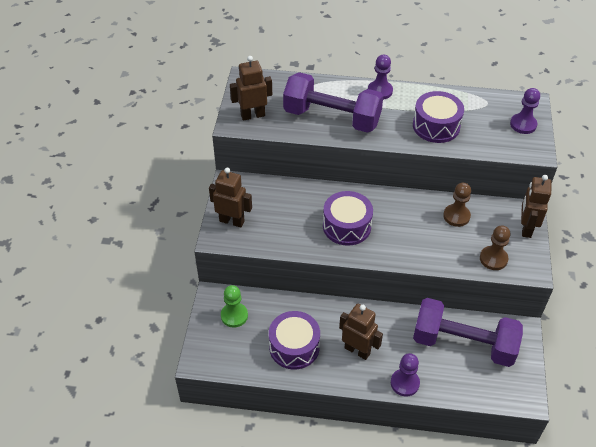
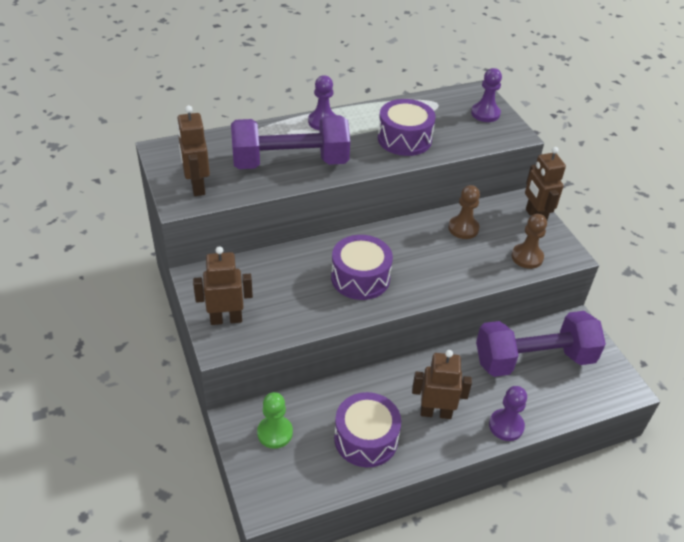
camera: 30 degrees left, 5 degrees down
(252, 115) = (197, 186): brown robot -> brown robot turned 60 degrees counterclockwise

